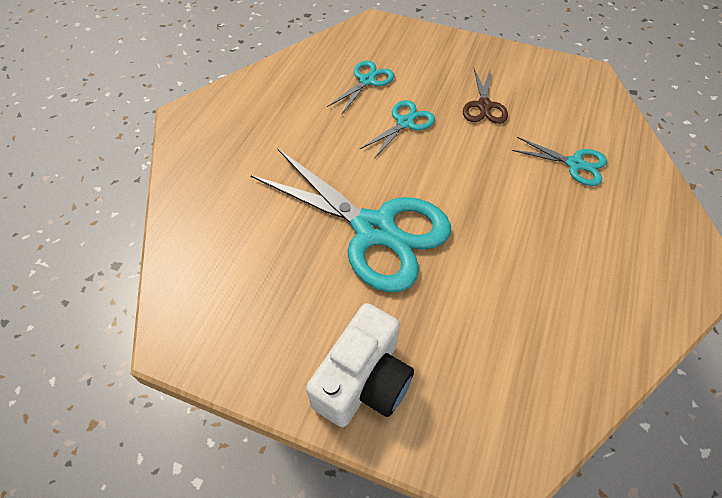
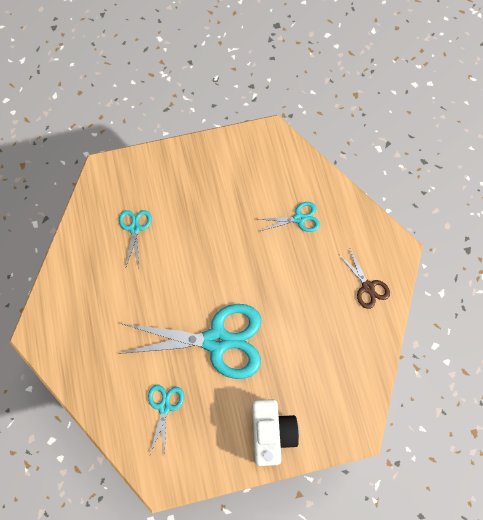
camera: 35 degrees left, 15 degrees up
(405, 123) = (183, 249): turquoise scissors -> turquoise scissors (164, 407)
(484, 106) = (222, 203): brown scissors -> brown scissors (367, 287)

